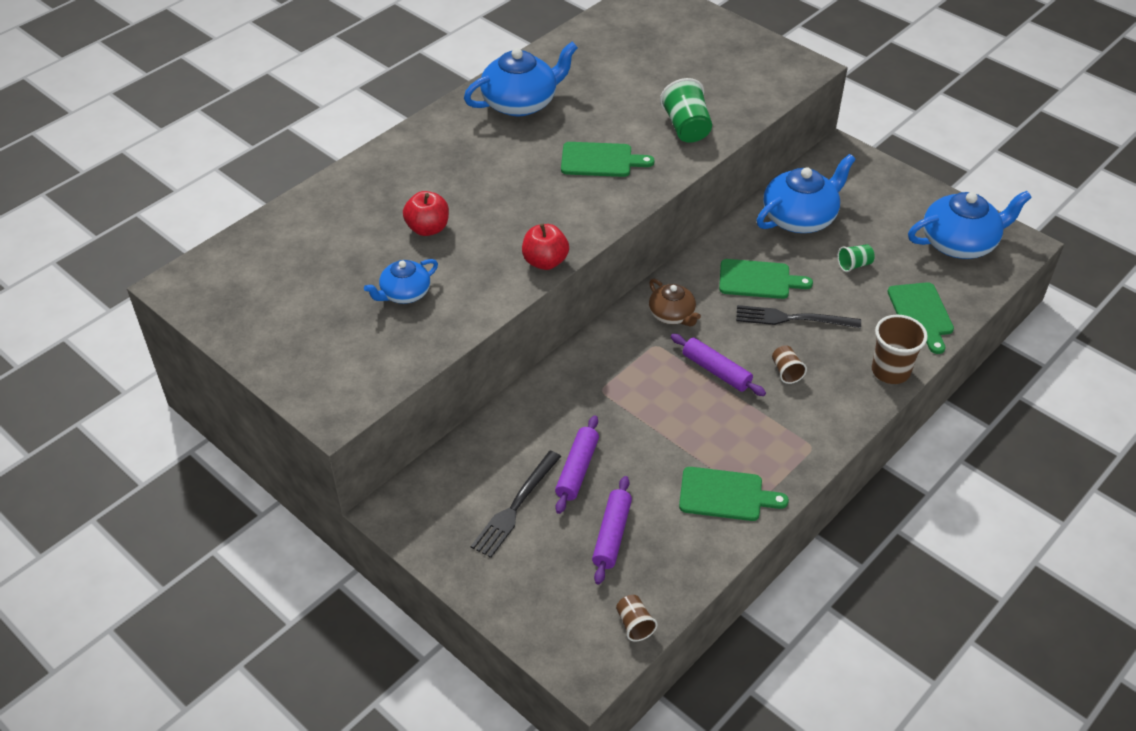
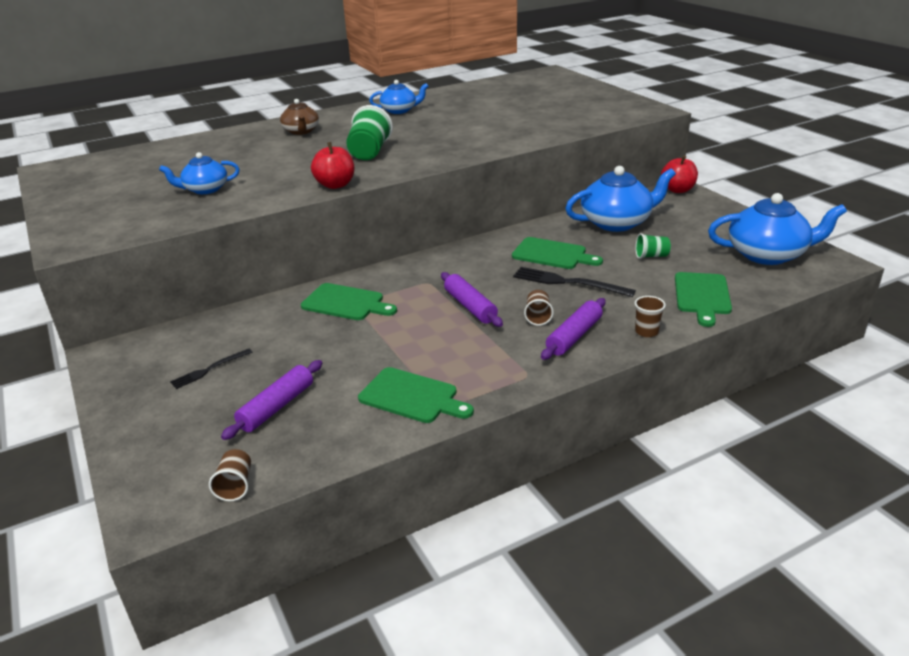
camera: 20 degrees right, 15 degrees down
(428, 228) = (262, 160): red apple -> red apple (677, 190)
(515, 506) = (209, 369): black fork -> black fork, size x0.60
(521, 103) = (399, 110): blue teapot -> blue teapot, size x0.58
(577, 470) = (287, 353): purple rolling pin -> purple rolling pin (574, 336)
(600, 160) = (435, 140): green cutting board -> green cutting board (346, 303)
(672, 315) = (457, 266): brown teapot -> brown teapot (301, 131)
(686, 128) = (522, 131): green cup -> green cup (369, 152)
(890, 371) = (646, 332): brown cup -> brown cup, size x0.56

